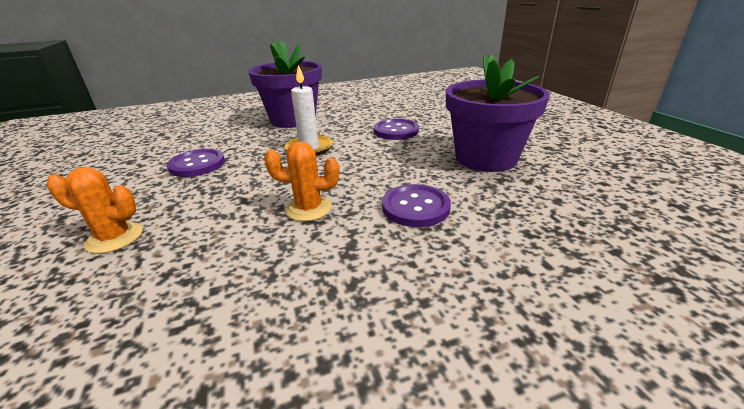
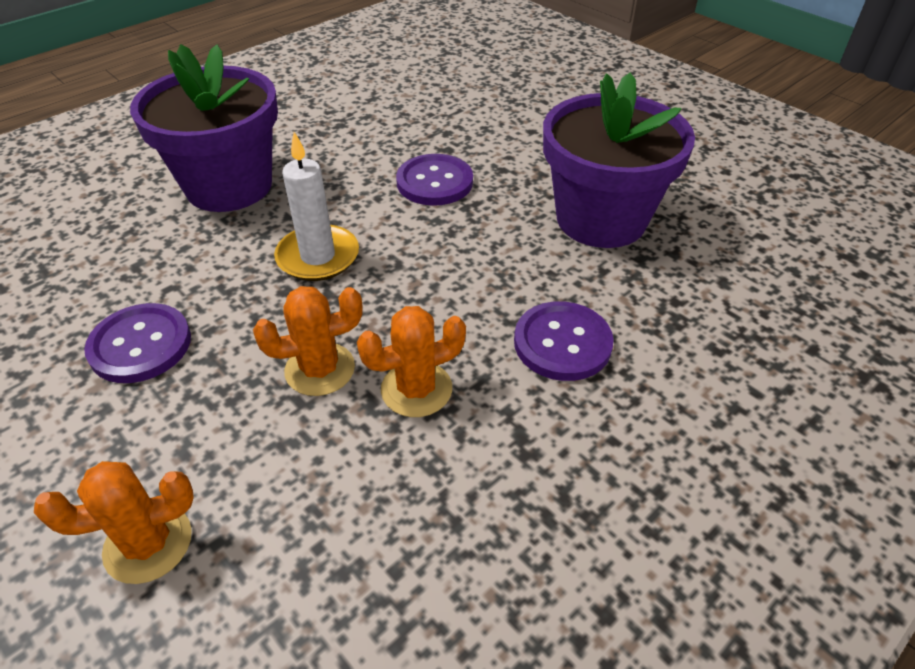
camera: 25 degrees left, 15 degrees up
(267, 189) = (320, 369): none -> orange cactus

